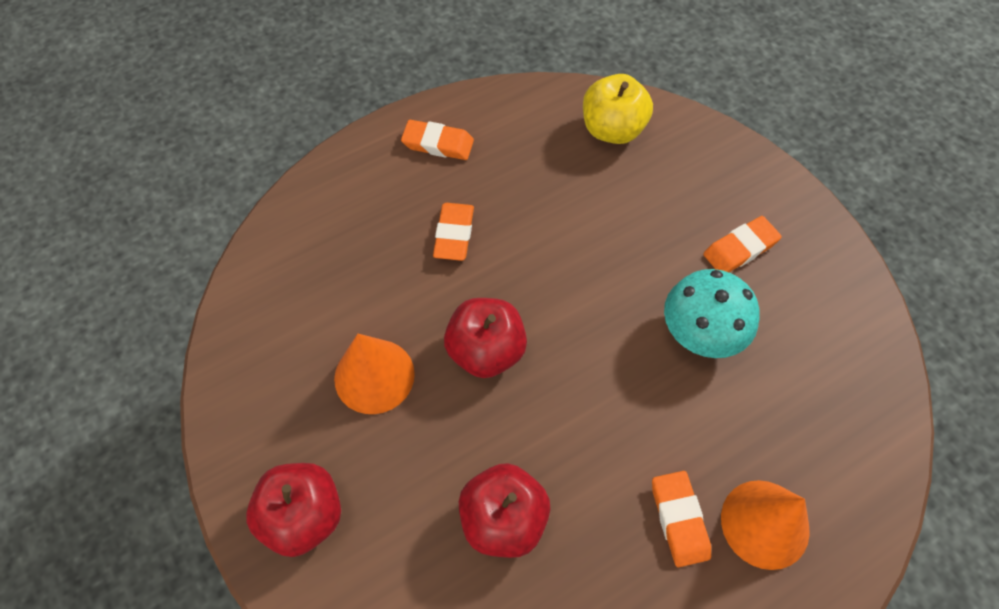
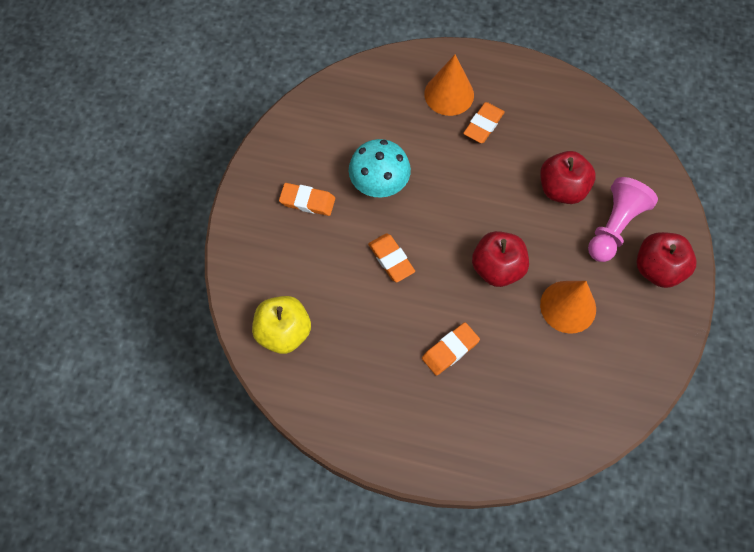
camera: 135 degrees left, 5 degrees up
(398, 525) = (614, 227): none -> pink pawn
(438, 143) = (398, 425): orange eraser -> orange eraser (391, 259)

